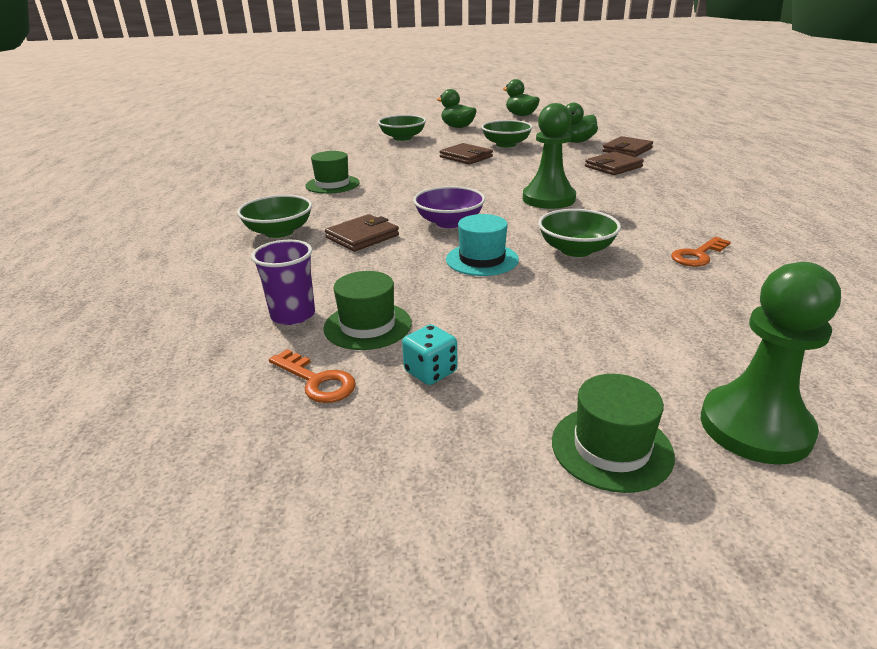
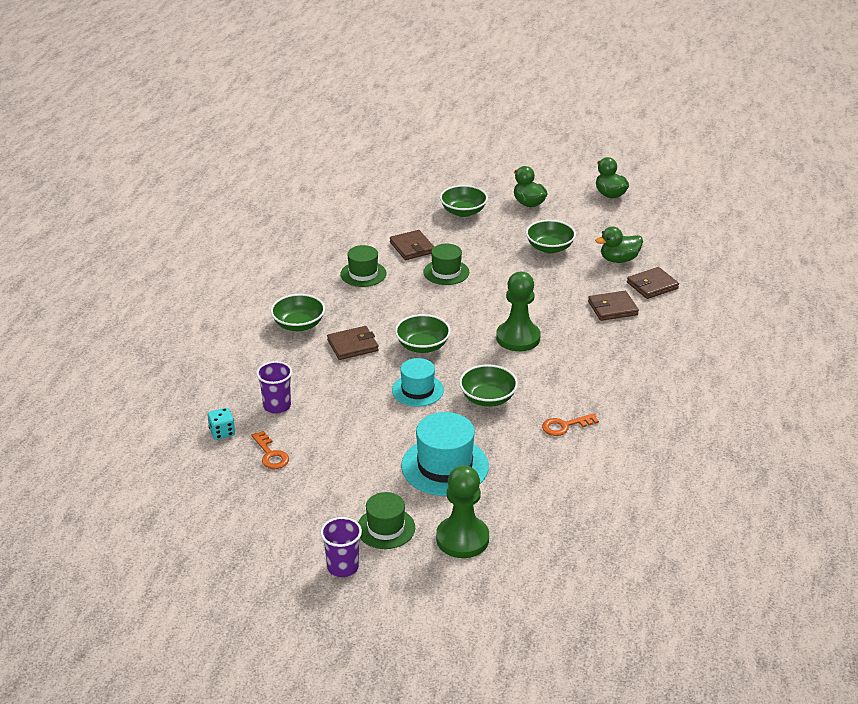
camera: 20 degrees right, 5 degrees up
(367, 325) = (315, 425): green hat -> green hat (446, 272)
(430, 372) = (330, 465): turquoise dice -> turquoise dice (222, 432)
(449, 222) = (422, 346): purple bowl -> green bowl
(466, 157) = (498, 260): brown wallet -> brown wallet (412, 247)
(605, 330) = (445, 466): none -> turquoise hat
(605, 560) = (343, 567): none -> purple cup

